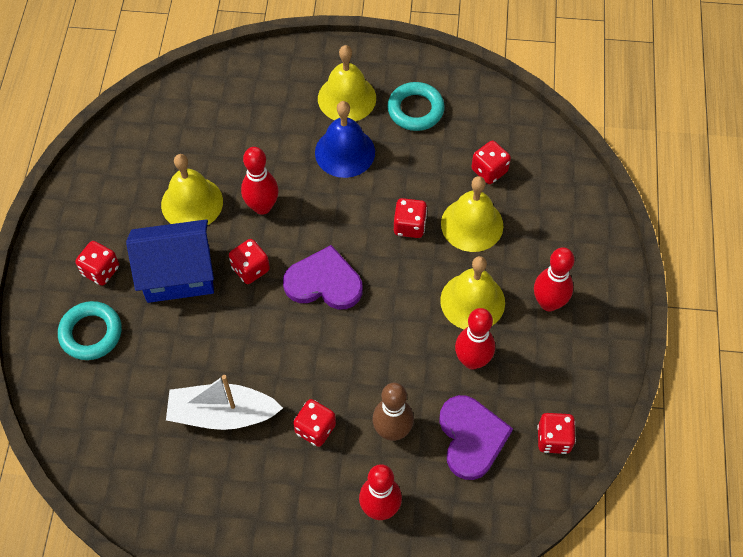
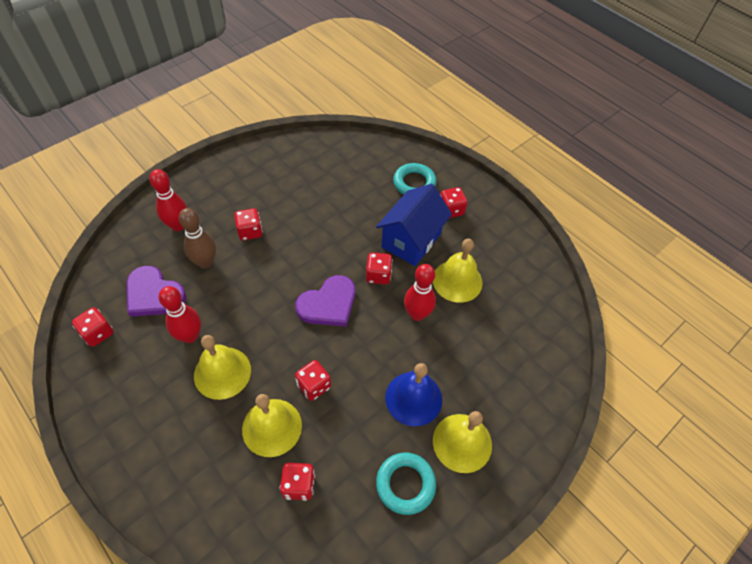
camera: 130 degrees right, 5 degrees down
(222, 414) = (306, 202): white boat -> none
(548, 303) = (166, 418): red bowling pin -> none

